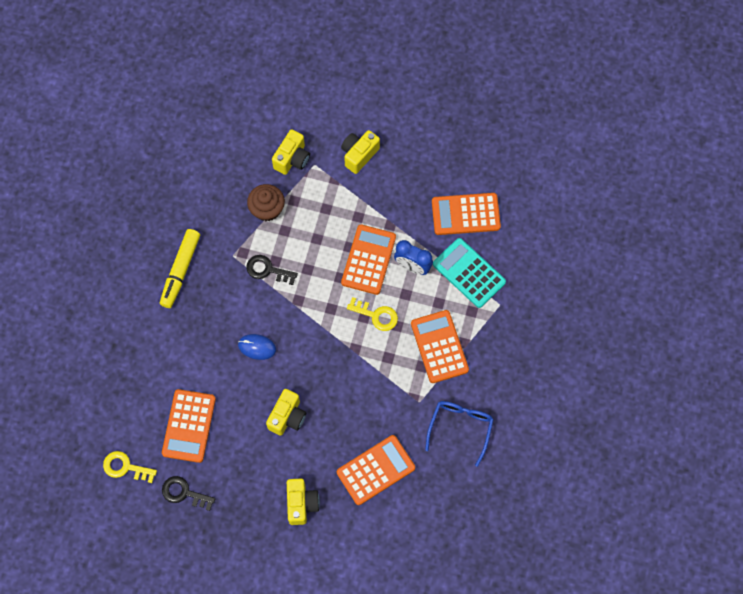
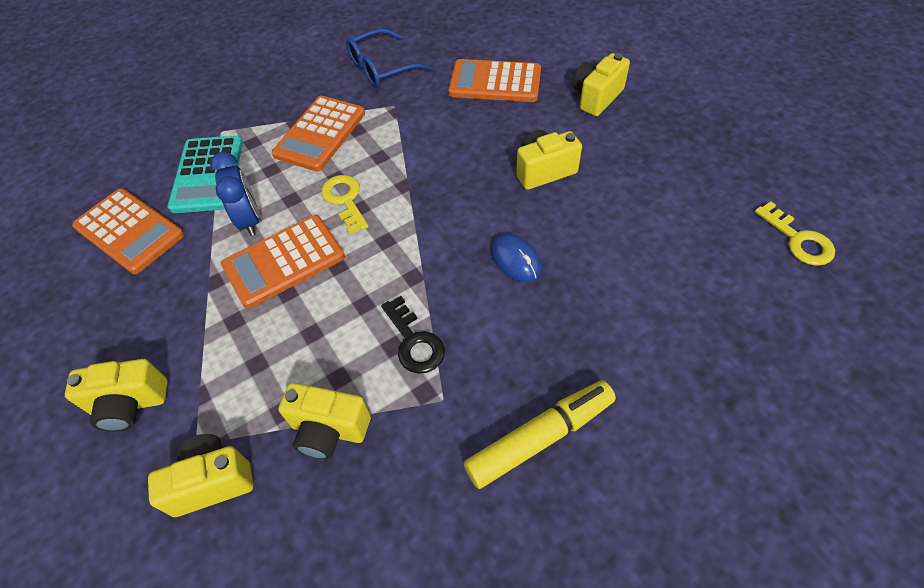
camera: 135 degrees left, 15 degrees down
(184, 493) = (730, 174): black key -> none
(189, 426) = (676, 232): orange calculator -> none
(267, 209) = (329, 430): brown cupcake -> yellow camera

